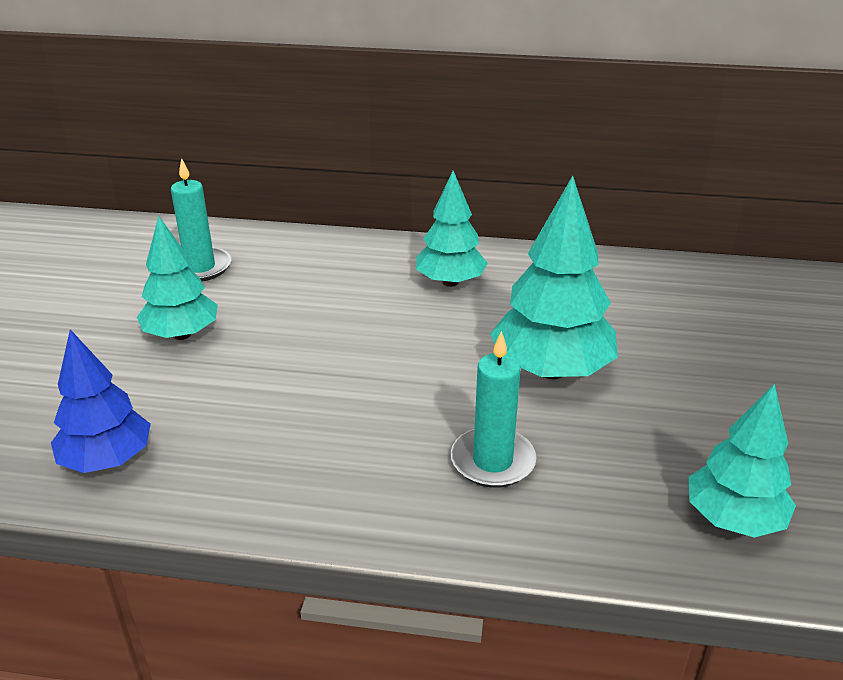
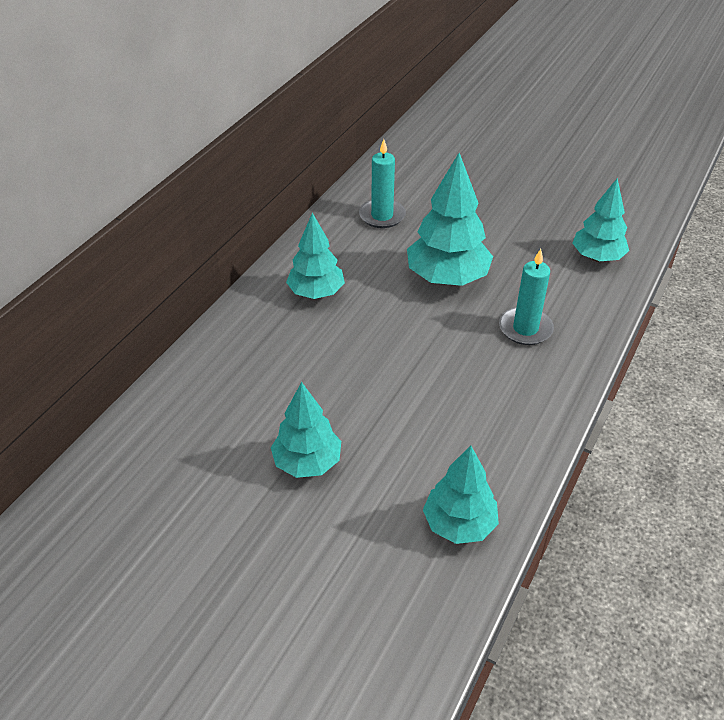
camera: 70 degrees left, 10 degrees up
(107, 460) = (459, 524): blue tree -> turquoise tree
(200, 267) = (199, 437): turquoise candle -> turquoise candle (382, 216)

